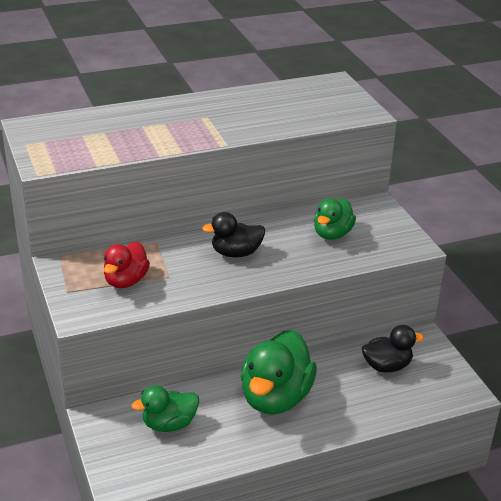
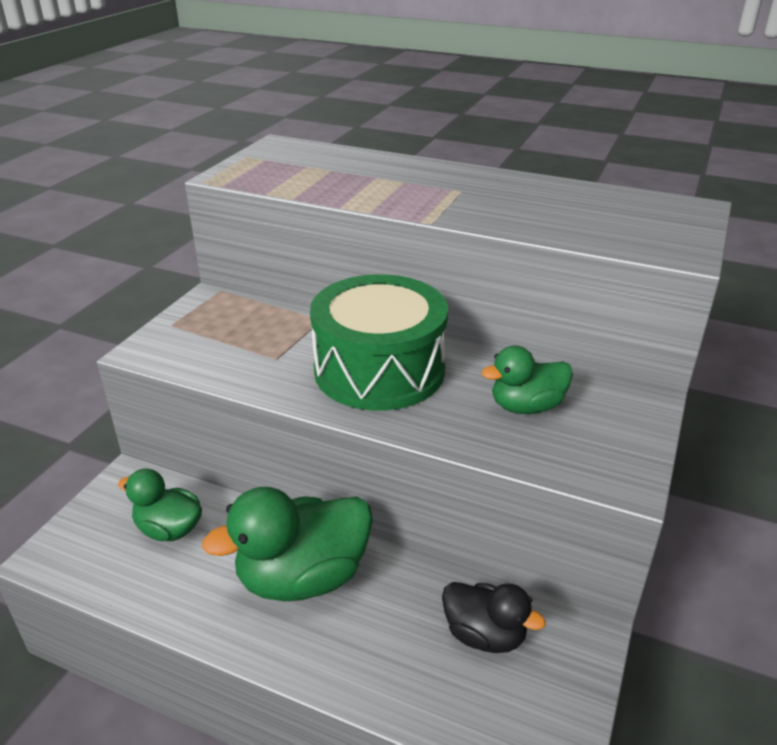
camera: 45 degrees right, 0 degrees up
(126, 281) = (232, 341): red duck -> none
(236, 253) = (379, 370): black duck -> green drum

